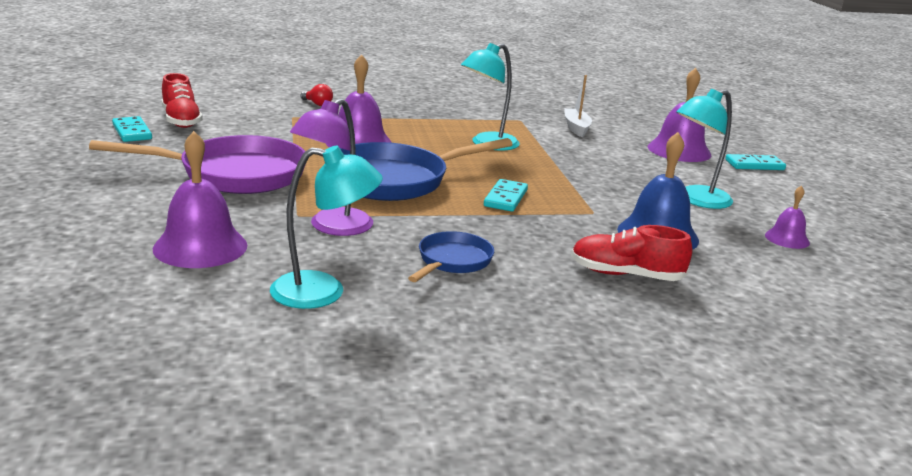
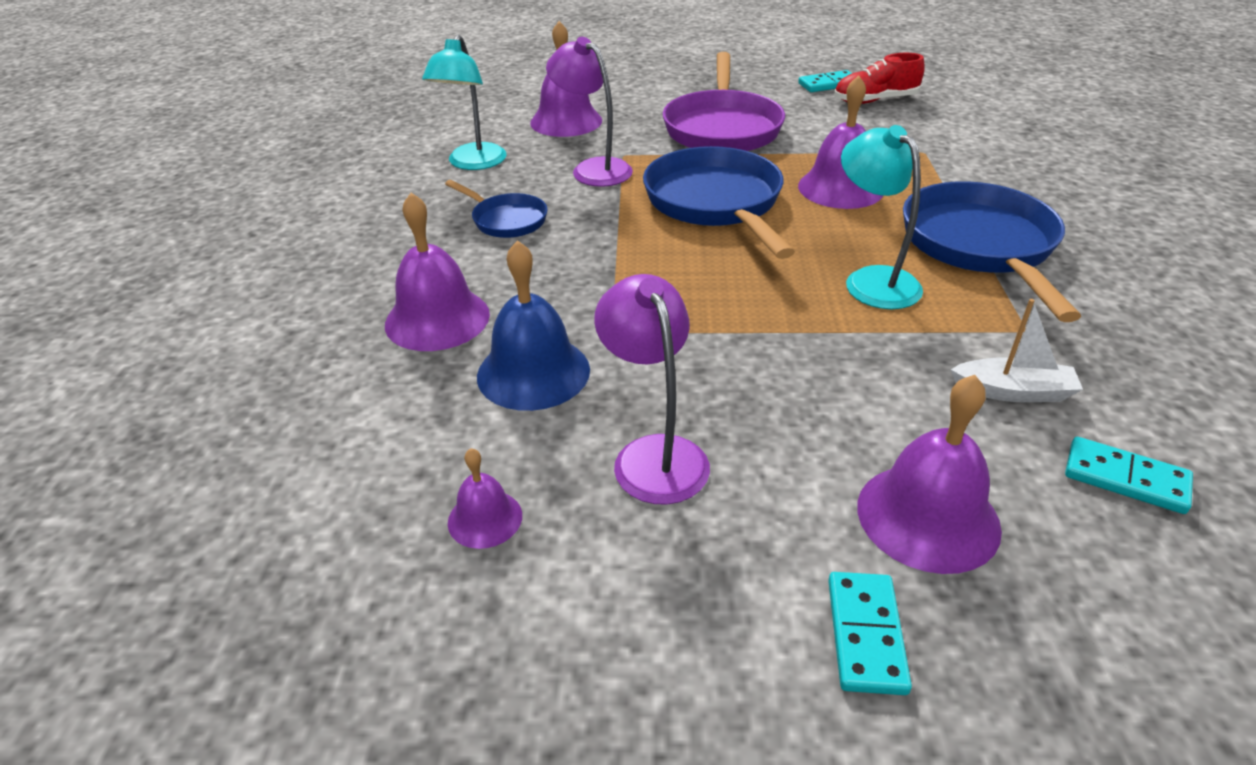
camera: 105 degrees right, 15 degrees up
(317, 104) = (989, 166): red light bulb -> none
(433, 118) = (980, 246): none -> blue pan
(505, 198) = (663, 269): turquoise domino -> turquoise domino (1125, 479)
(626, 275) = (437, 319): red shoe -> purple bell
(696, 200) = (654, 454): turquoise lamp -> purple lamp

